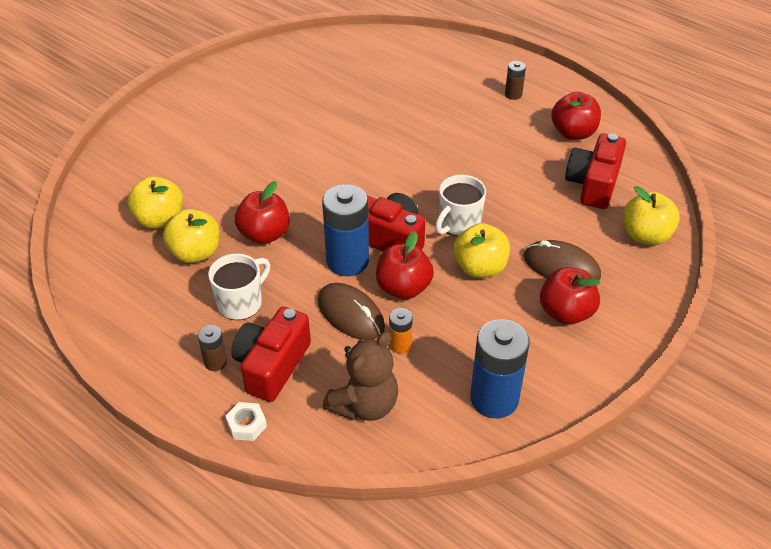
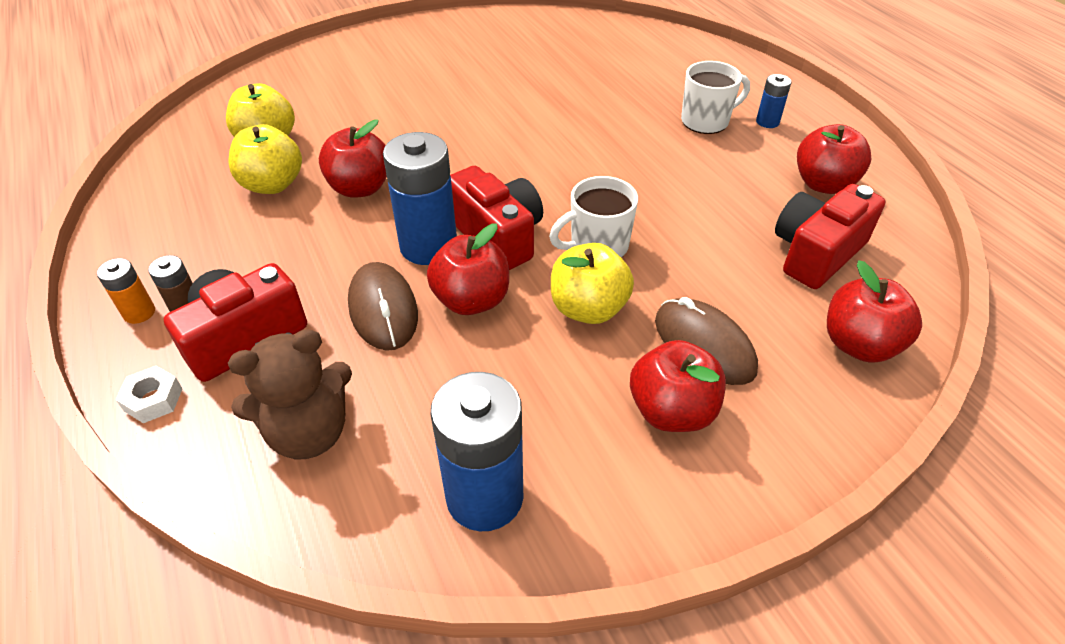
camera: 25 degrees right, 0 degrees up
(241, 303) = (272, 253): white mug -> white mug (706, 121)
(400, 345) = (413, 370): orange battery -> orange battery (139, 313)
(513, 94) = (767, 122): brown battery -> blue battery
(645, 235) = (859, 344): yellow apple -> red apple

